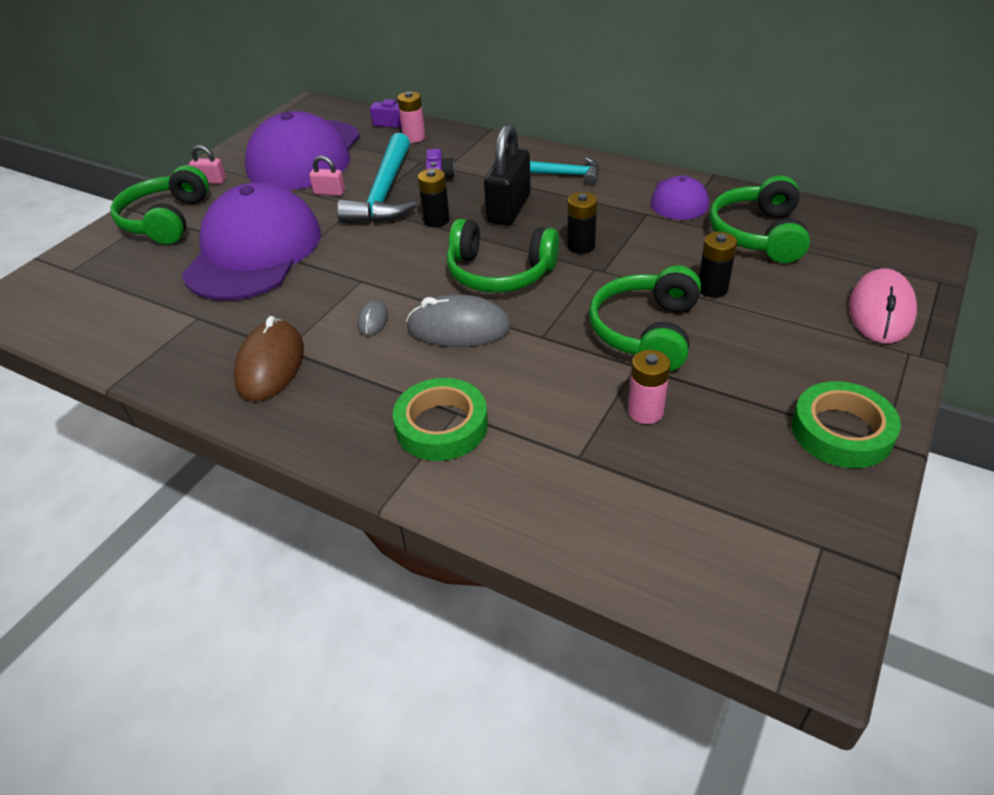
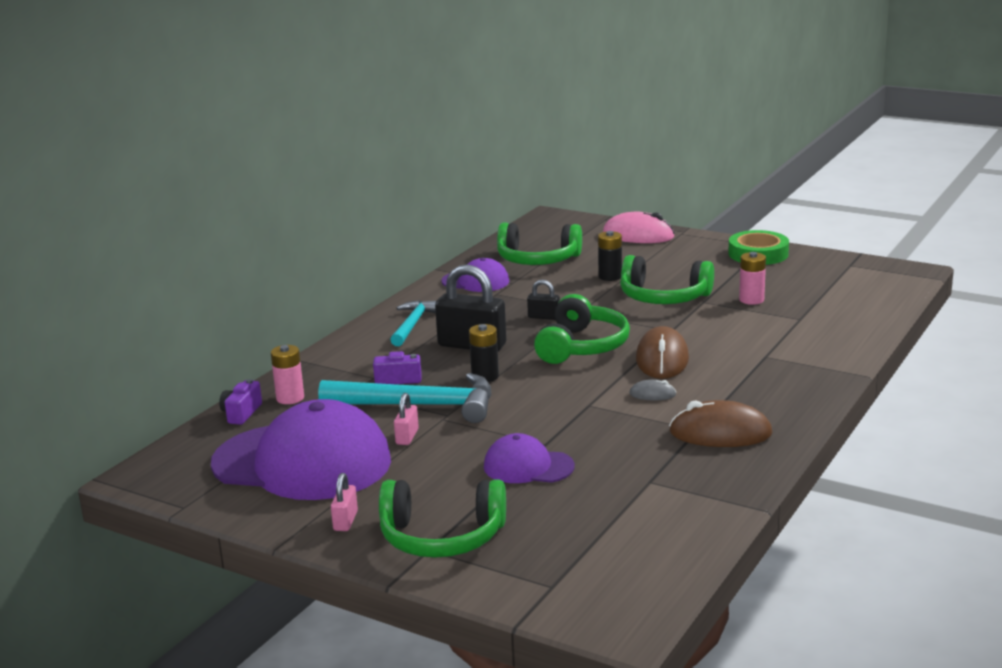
camera: 90 degrees left, 20 degrees down
(254, 252) = (528, 466): purple cap -> purple cap, size x0.49
(441, 426) = (781, 360): green tape -> none
(459, 328) = (662, 359): grey mouse -> brown mouse
(581, 246) = (544, 317): black battery -> black padlock

